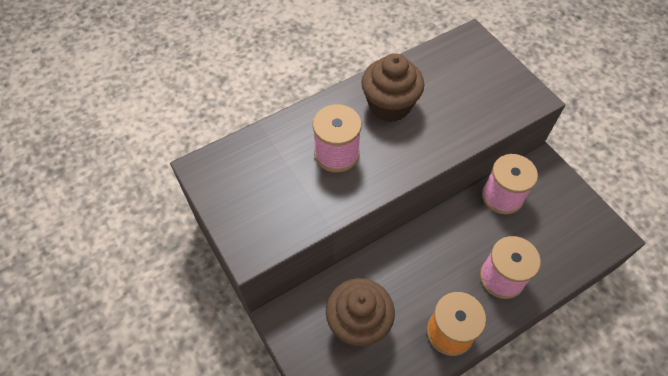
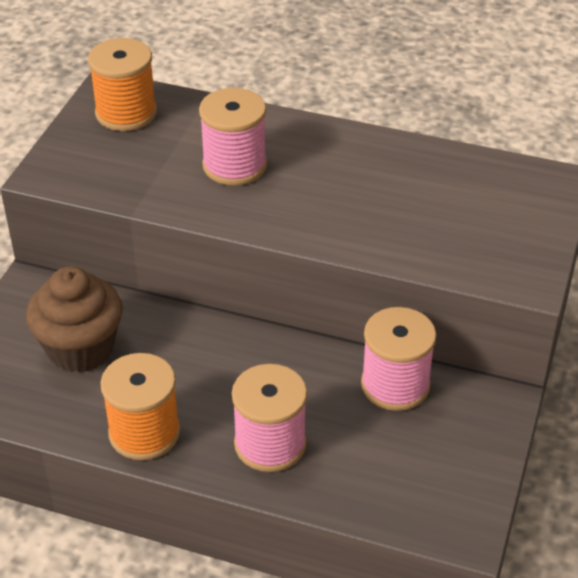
camera: 50 degrees right, 15 degrees down
(234, 173) = (126, 113): none -> orange spool
(389, 105) = (353, 169): brown cupcake -> none

